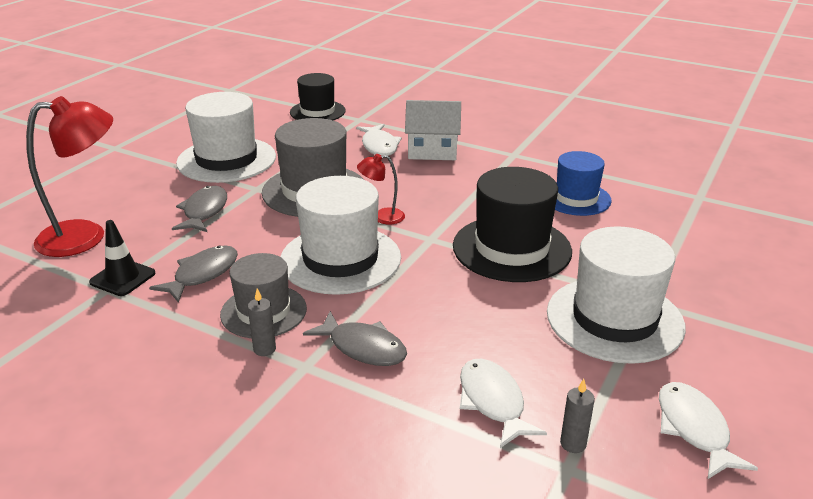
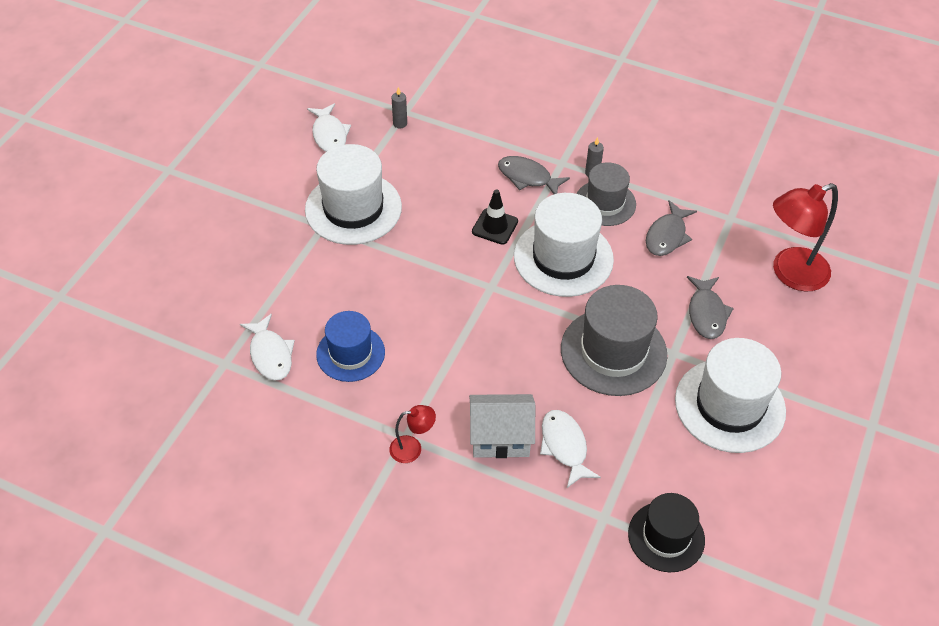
camera: 175 degrees right, 20 degrees up
(122, 278) = (726, 229): black traffic cone -> black traffic cone (495, 226)
(382, 217) = (538, 314): red lamp -> red lamp (412, 448)
(493, 402) = (443, 145): white fish -> white fish (270, 354)
(511, 248) = (421, 278): black hat -> none

